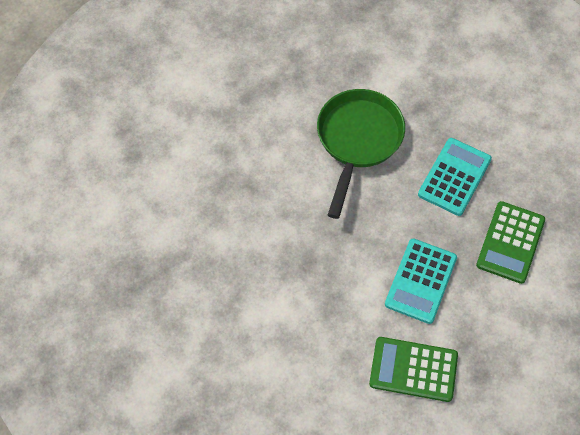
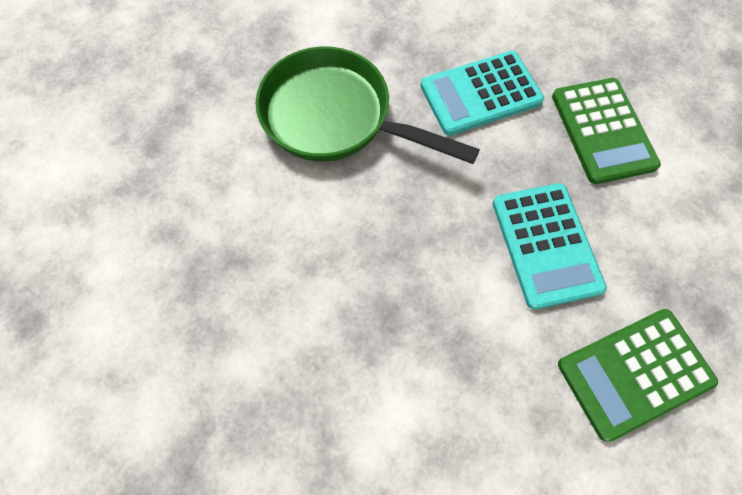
camera: 35 degrees left, 5 degrees up
(357, 141) = (335, 117): green pan -> green pan turned 45 degrees counterclockwise
(454, 177) = (480, 93): turquoise calculator -> turquoise calculator turned 105 degrees counterclockwise

